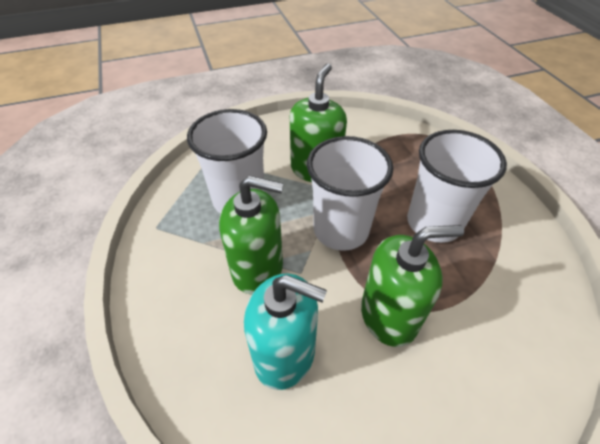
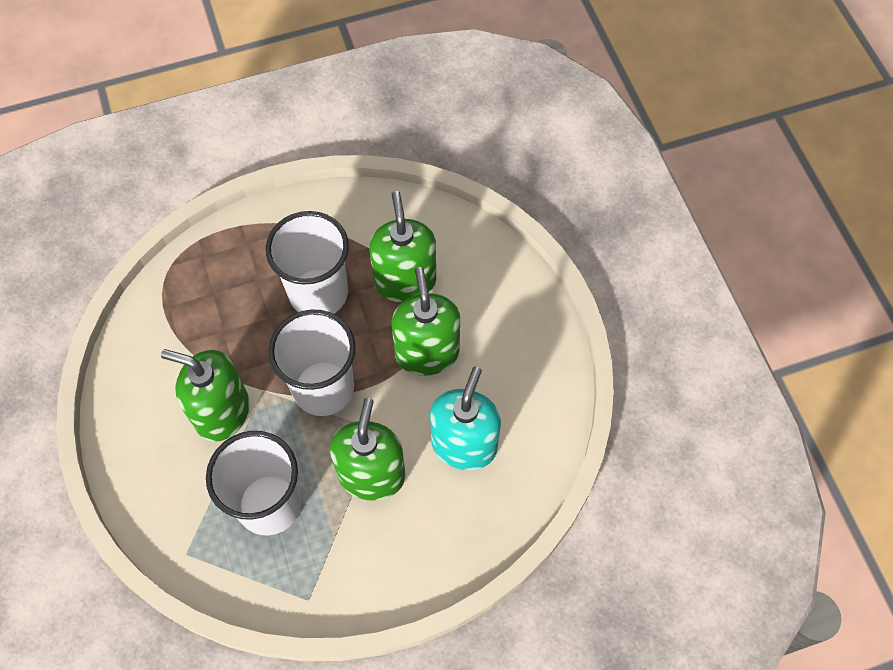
camera: 90 degrees left, 15 degrees up
(468, 293) = (405, 281): none -> green soap dispenser

